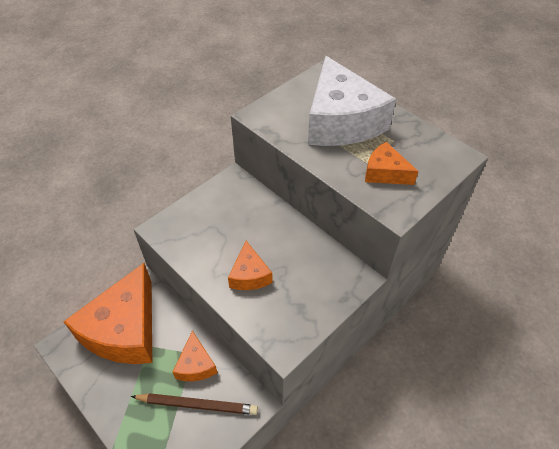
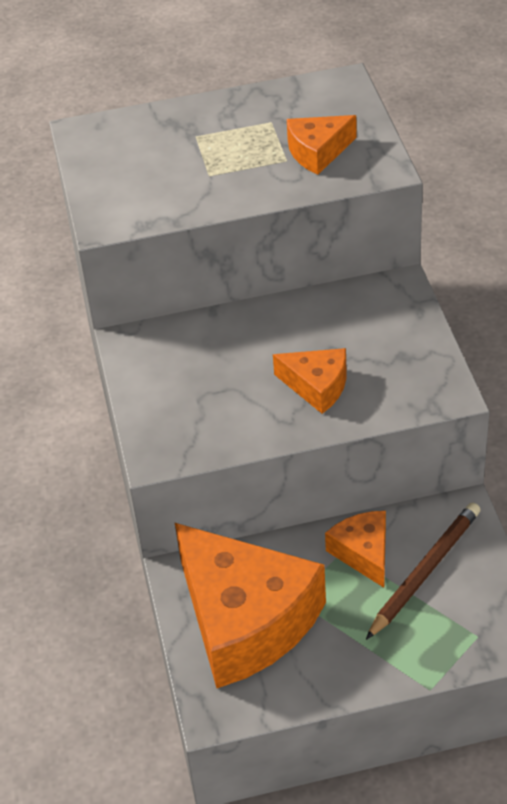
camera: 55 degrees left, 5 degrees down
(196, 365) = (363, 553): orange cheese -> orange cheese turned 135 degrees counterclockwise
(341, 121) = (194, 151): white cheese -> none

